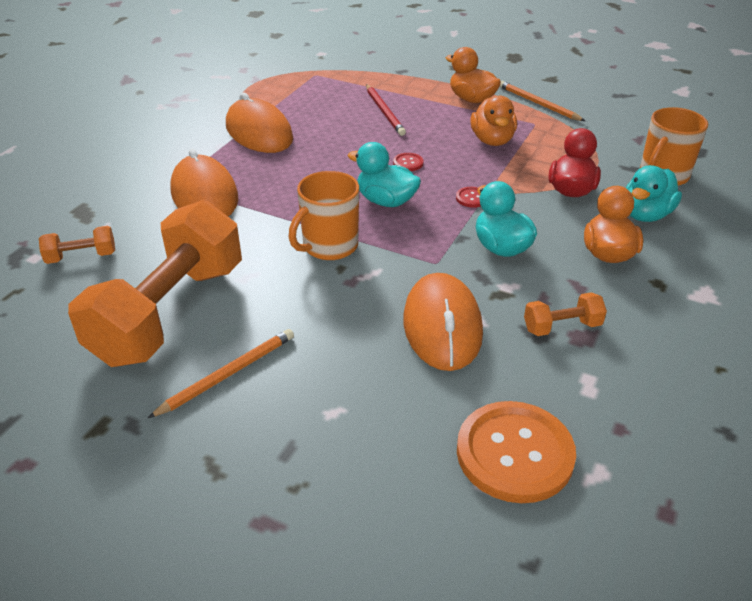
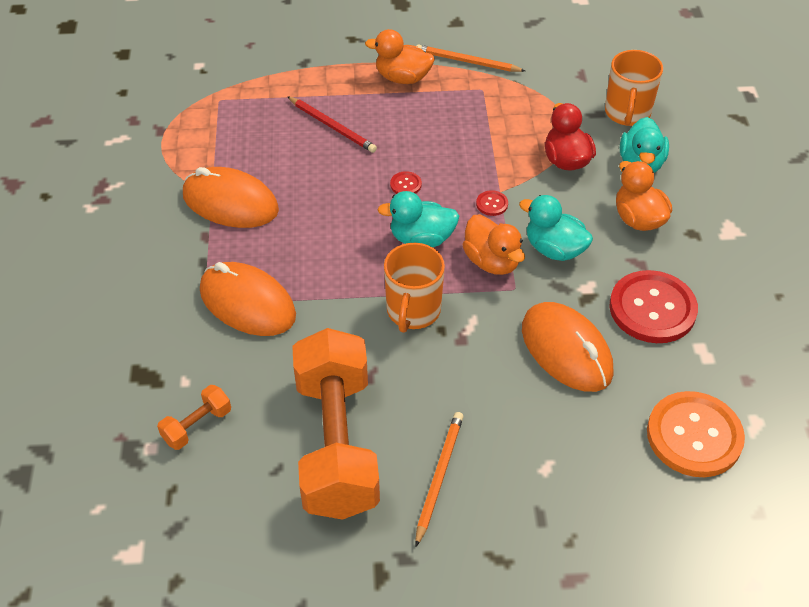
camera: 30 degrees left, 10 degrees up
(492, 140) = (460, 126): orange duck -> orange duck (492, 261)
(562, 327) = (652, 309): orange dumbbell -> red button

